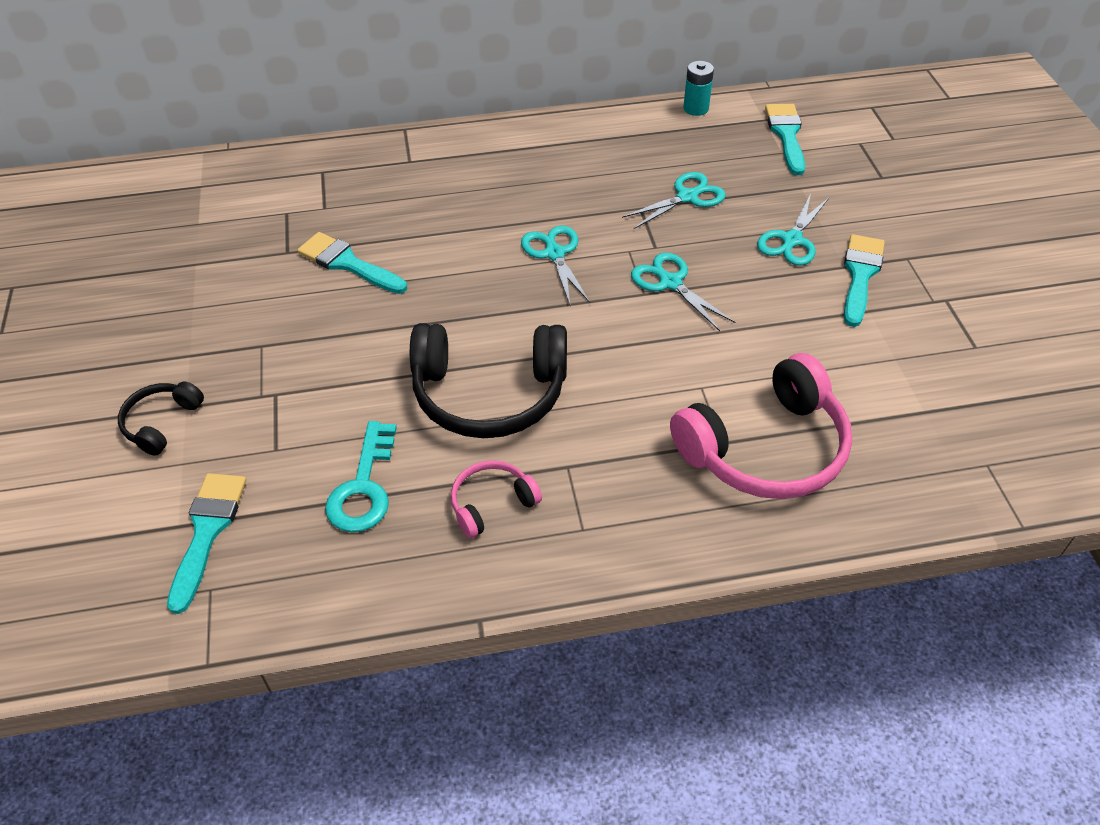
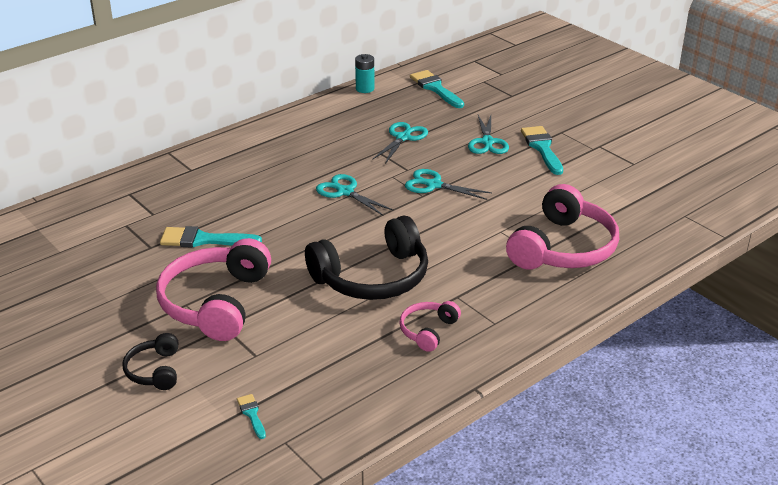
camera: 30 degrees left, 15 degrees down
(207, 532) = (252, 414): turquoise brush -> turquoise brush, size x0.51
(292, 357) = (216, 303): none -> pink headphones
(364, 487) = (337, 352): turquoise key -> none

